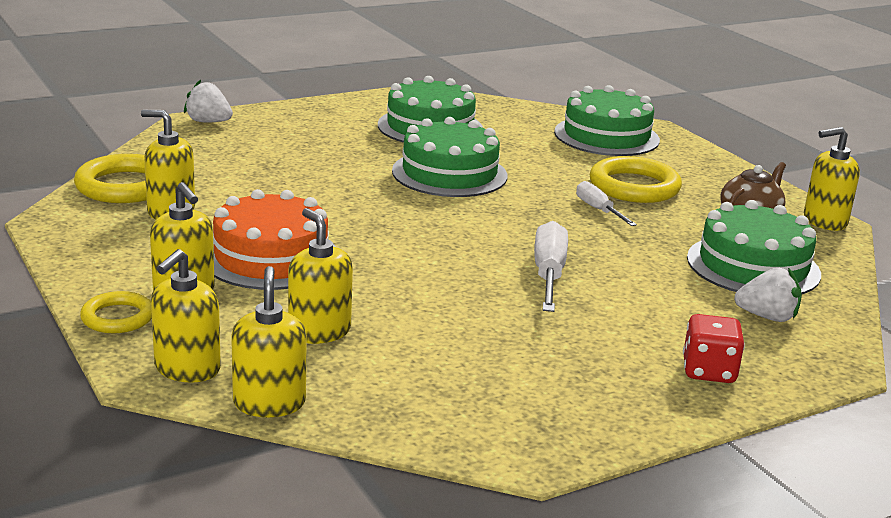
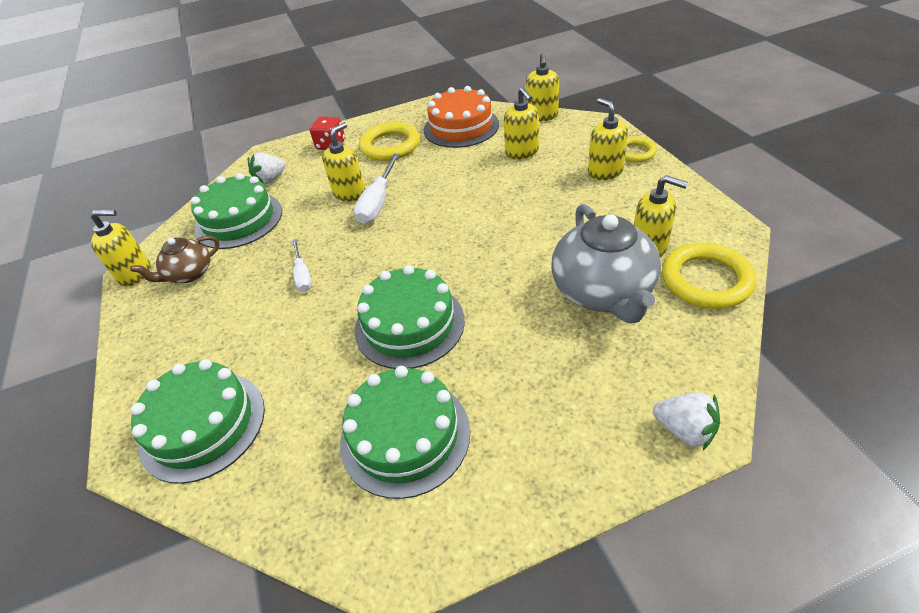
camera: 165 degrees left, 20 degrees up
(187, 369) = (584, 128): yellow soap dispenser -> yellow soap dispenser (350, 193)
(242, 184) = (603, 292): none -> grey teapot
(271, 257) = (558, 204): orange cake -> orange cake (461, 127)
(634, 187) = (249, 314): yellow ring -> yellow ring (390, 146)
(767, 317) = (270, 179): white strawberry -> white strawberry turned 60 degrees counterclockwise

